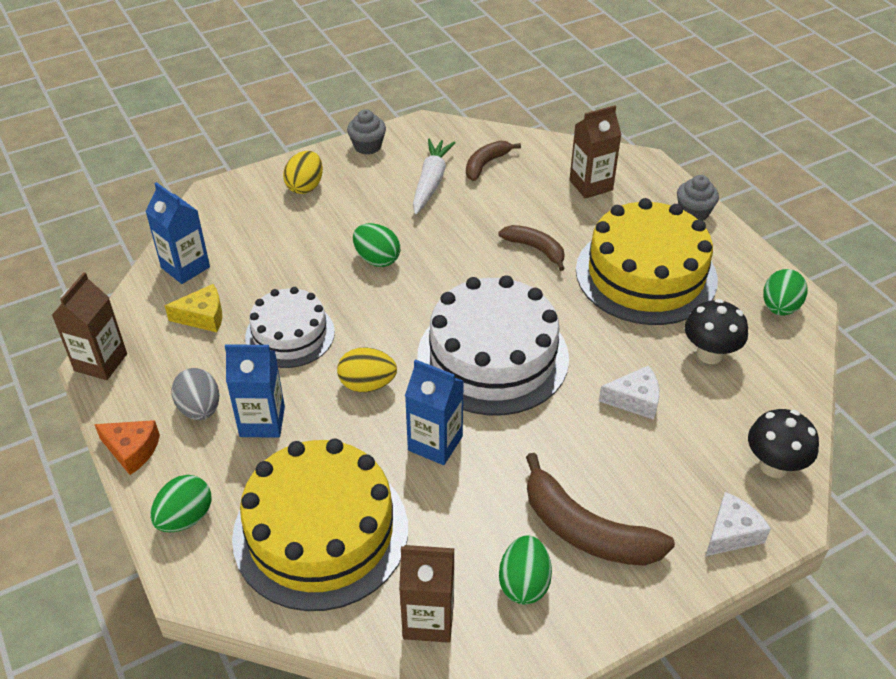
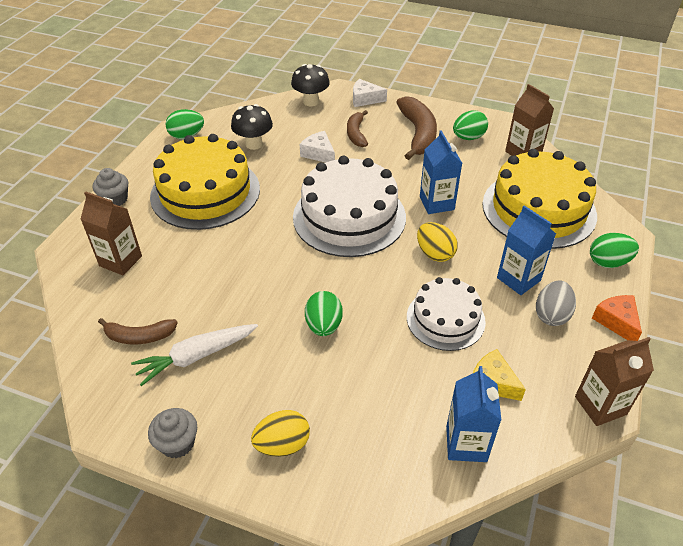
camera: 130 degrees left, 0 degrees up
(535, 249) = (227, 250): brown banana -> brown banana (356, 134)

